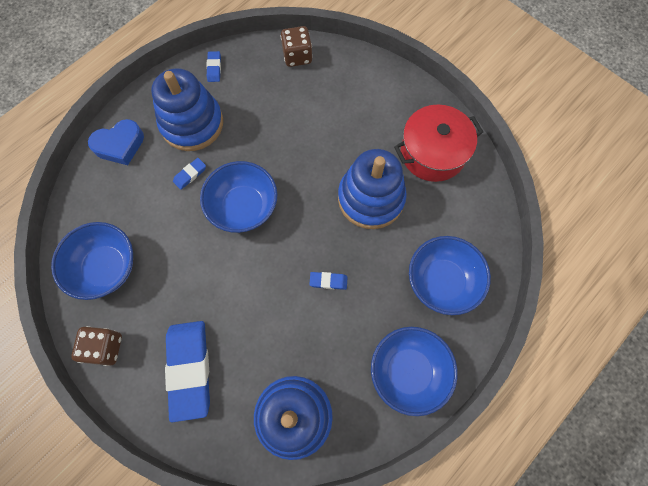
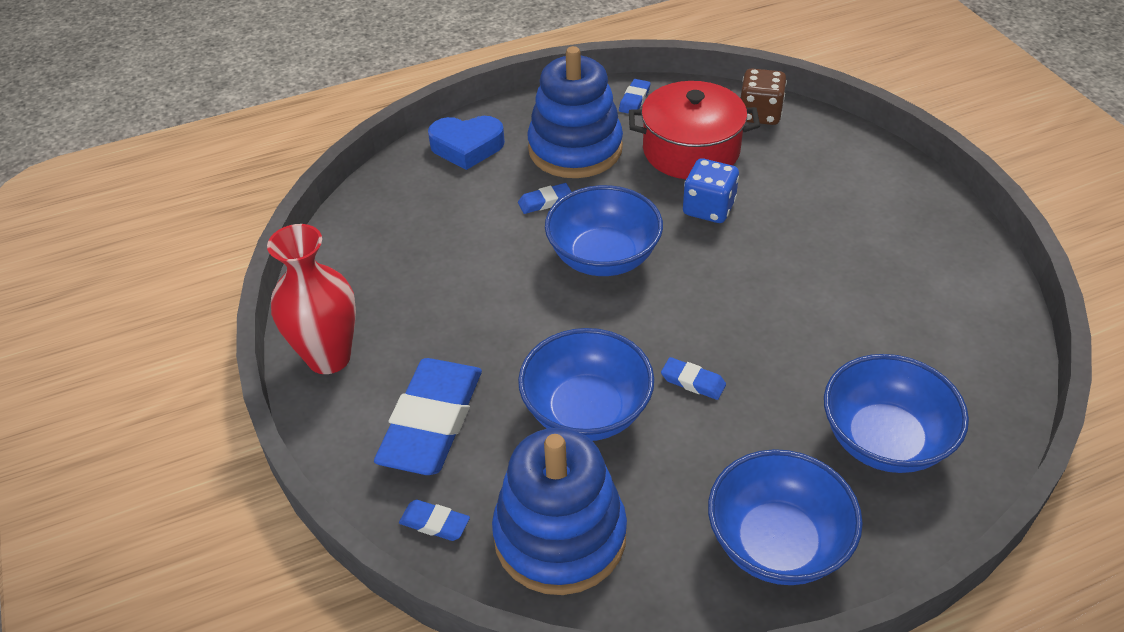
camera: 25 degrees right, 25 degrees down
(105, 348) = (329, 357): brown dice -> red vase
(106, 268) = (379, 269): blue bowl -> blue bowl (586, 411)
(221, 437) = (435, 523): none -> blue eraser
(292, 146) = (708, 208): none -> blue dice
(371, 198) = (805, 300): blue stacking toy -> none
(432, 153) = (930, 273): red pot -> red pot (691, 150)

